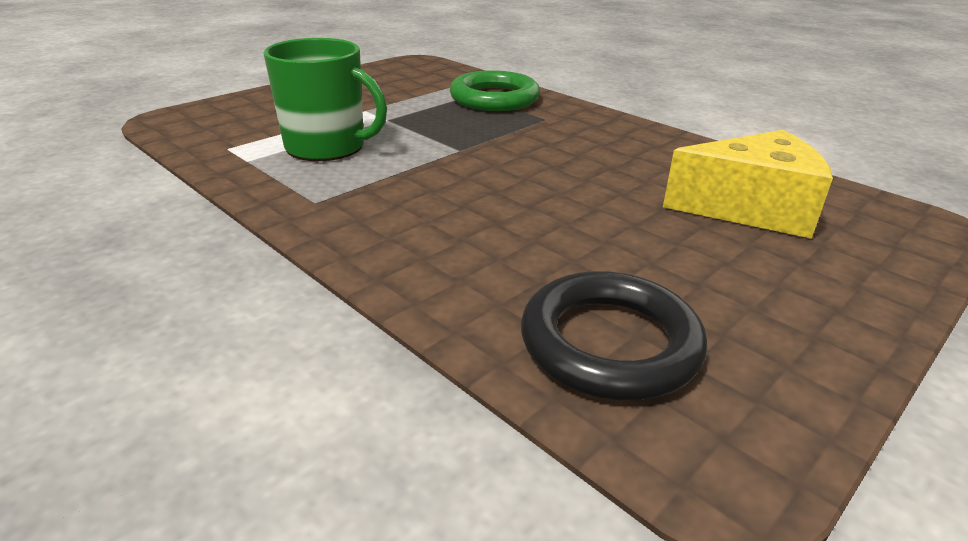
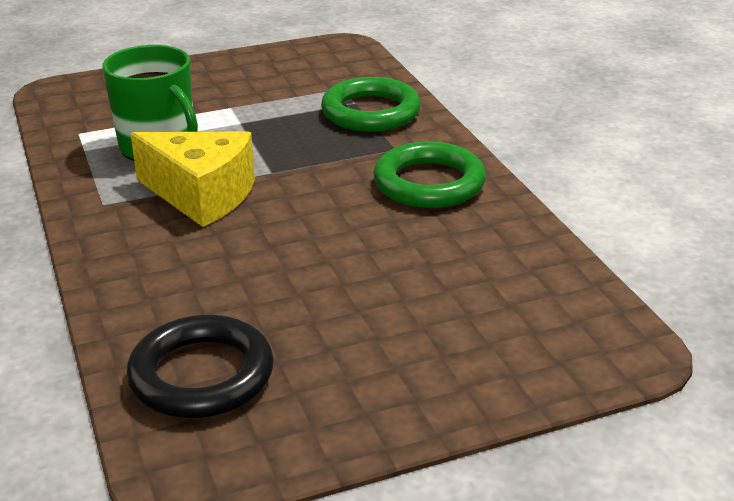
camera: 25 degrees right, 0 degrees up
(605, 137) = (429, 183): none -> green ring
(750, 209) = (469, 293): yellow cheese -> yellow cheese (202, 195)

